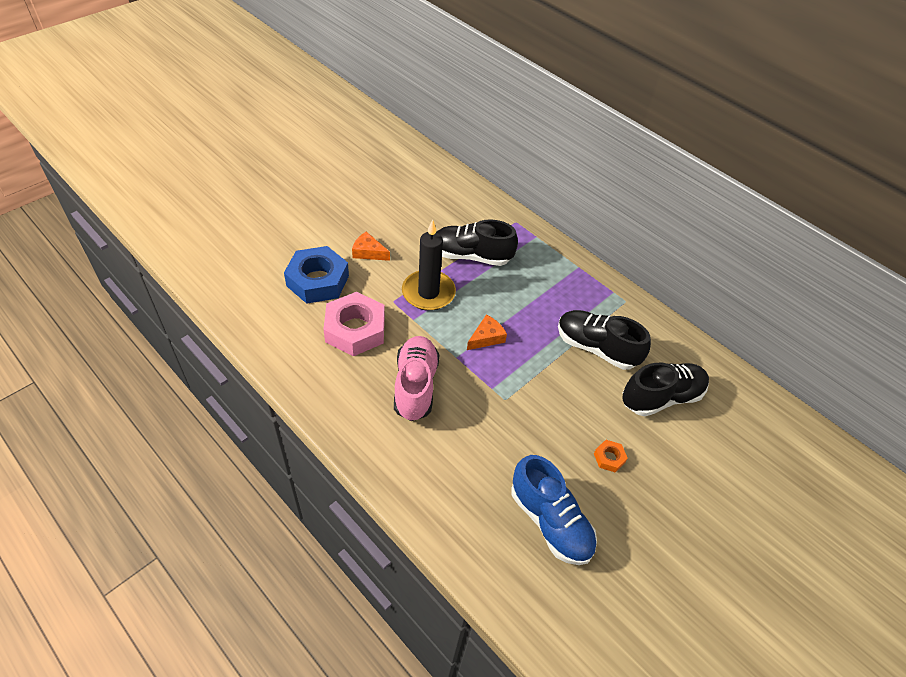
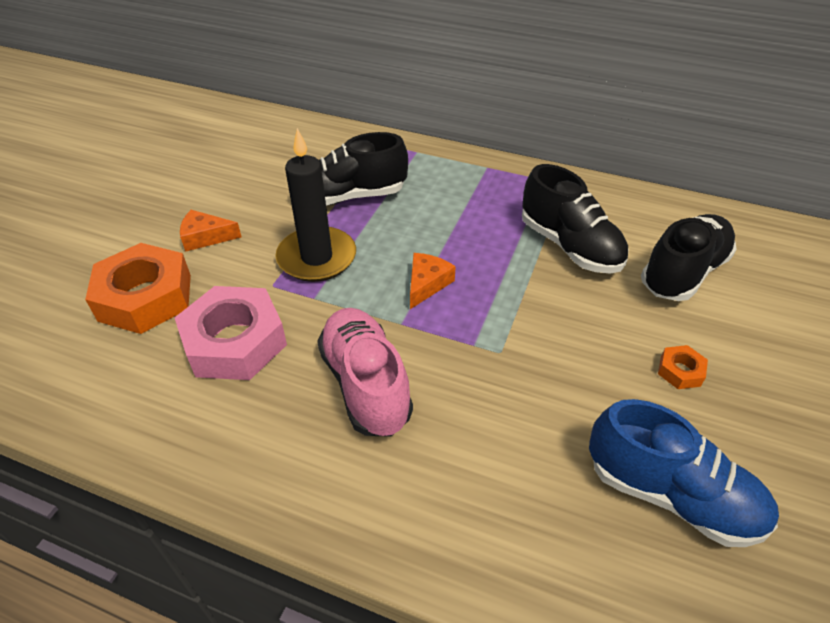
camera: 20 degrees left, 5 degrees down
(318, 281) = (145, 297): blue nut -> orange nut
(596, 348) = (569, 246): black shoe -> black shoe turned 135 degrees counterclockwise

